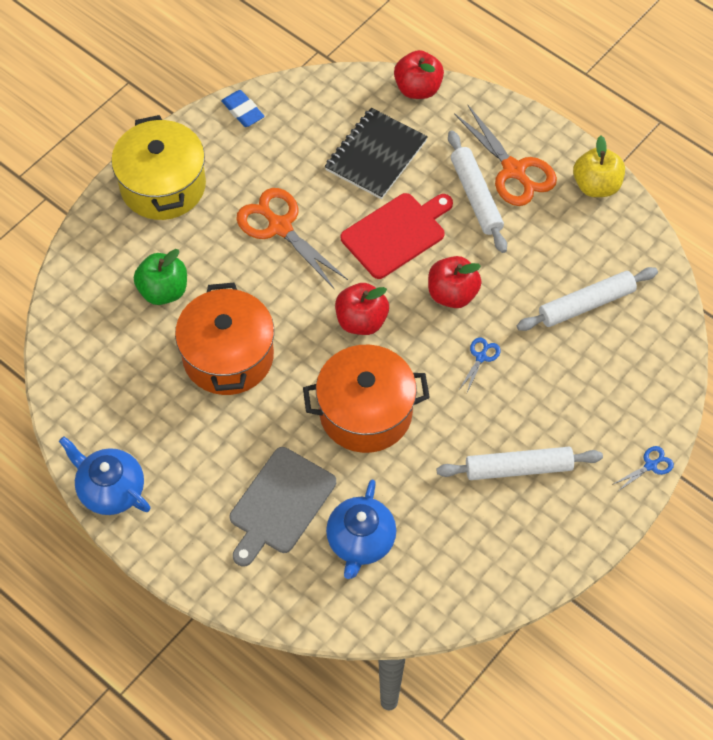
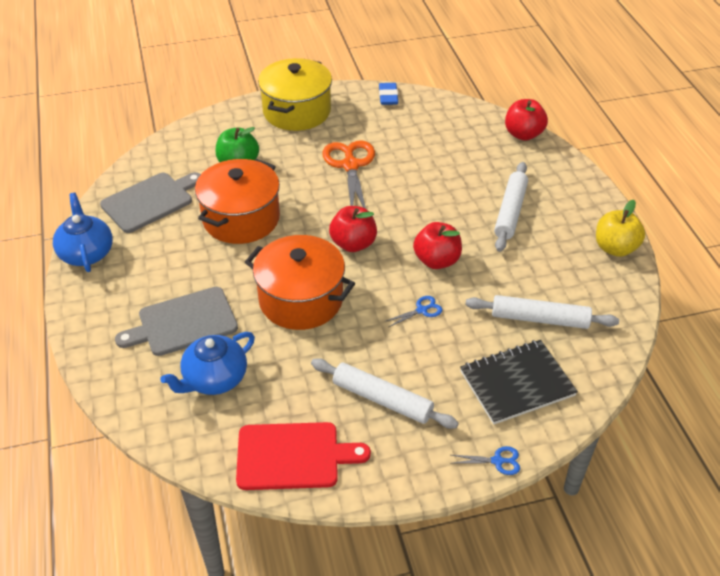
camera: 35 degrees right, 15 degrees down
(115, 391) = (150, 201): none -> grey cutting board
(376, 155) = (457, 157): black notebook -> black notebook (517, 383)
(396, 233) = (429, 206): red cutting board -> red cutting board (293, 456)
(513, 170) = (554, 210): orange scissors -> none

